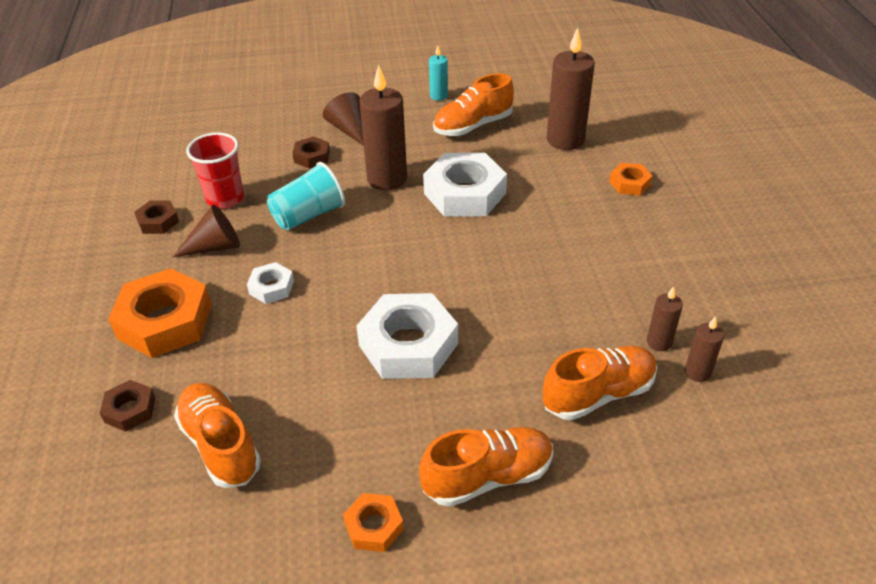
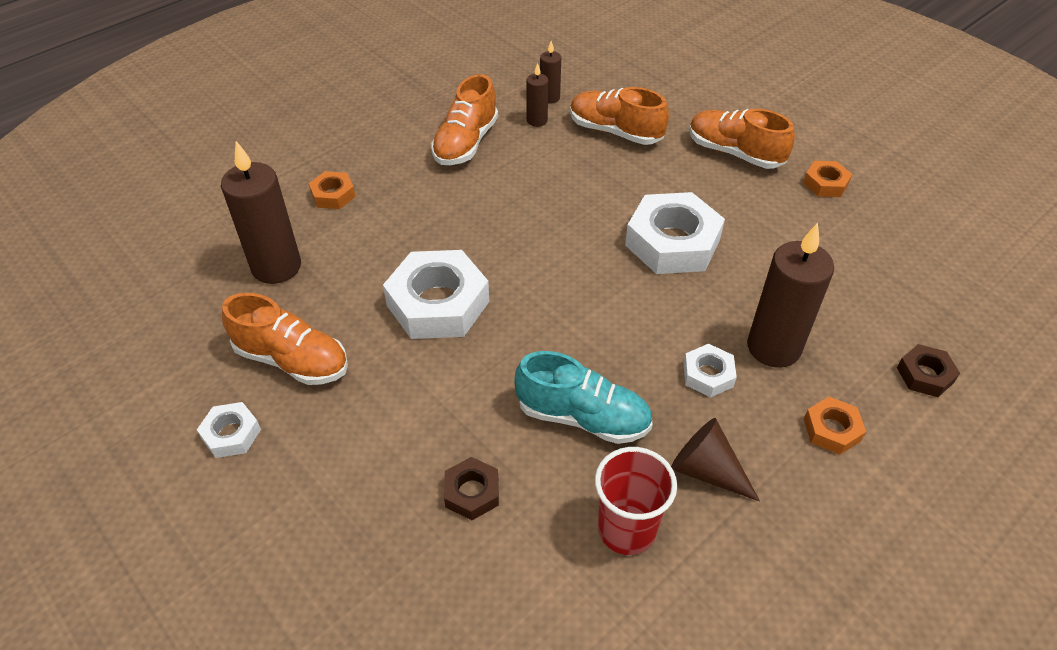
camera: 125 degrees left, 5 degrees up
(158, 221) = (728, 573): brown nut -> none
(165, 321) = (832, 429): orange nut -> orange nut, size x0.50
(220, 445) = (875, 293): orange shoe -> orange shoe (466, 143)
(308, 215) = (583, 417): turquoise cup -> turquoise shoe
(349, 129) = (380, 490): brown cone -> none
(387, 179) = (461, 384): brown candle -> brown candle (773, 347)
(438, 96) = (231, 434): turquoise candle -> white nut

